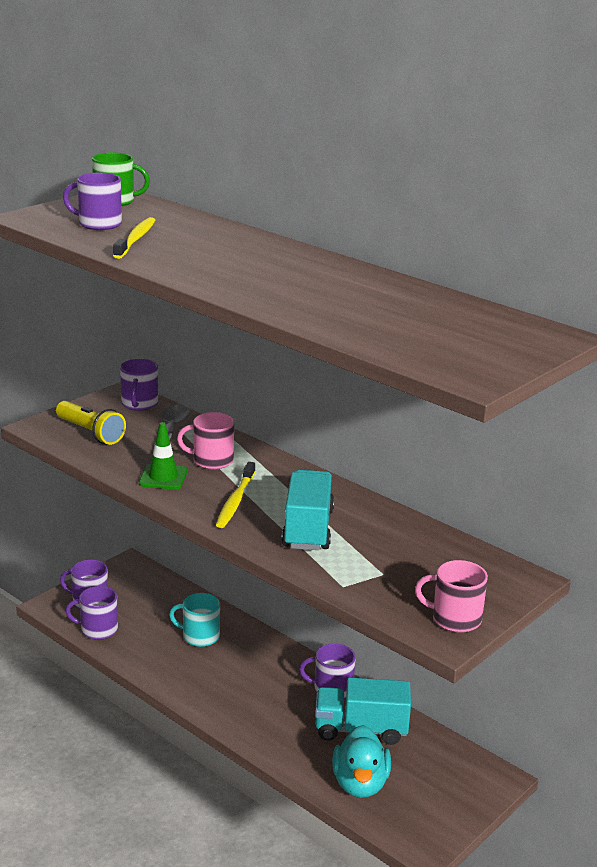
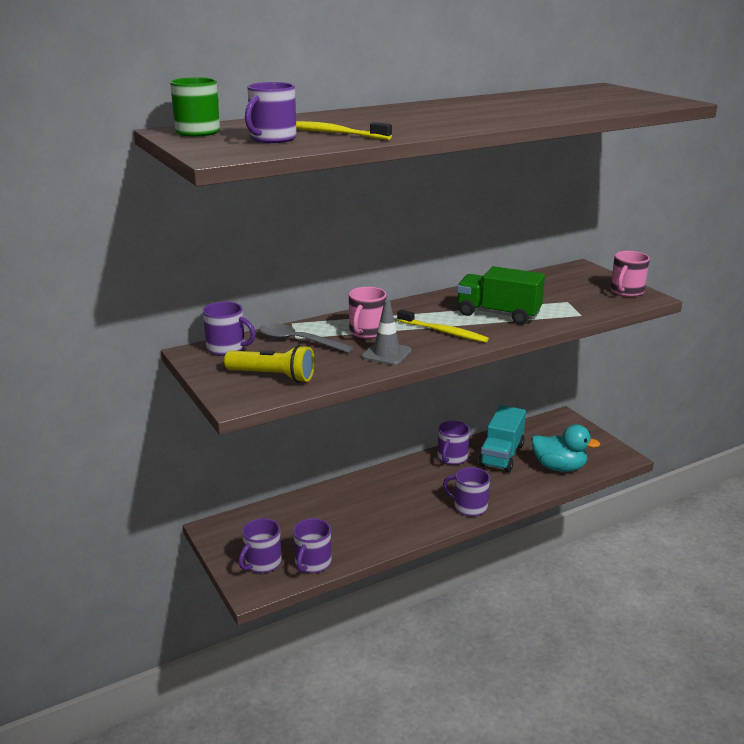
camera: 70 degrees left, 0 degrees up
(90, 433) = (273, 376): yellow flashlight -> yellow flashlight turned 45 degrees clockwise
(163, 477) = (386, 354): green traffic cone -> grey traffic cone
(199, 636) = (354, 507): turquoise mug -> none
(235, 716) = (469, 507): none -> purple mug
(308, 529) = (498, 314): turquoise truck -> green truck

